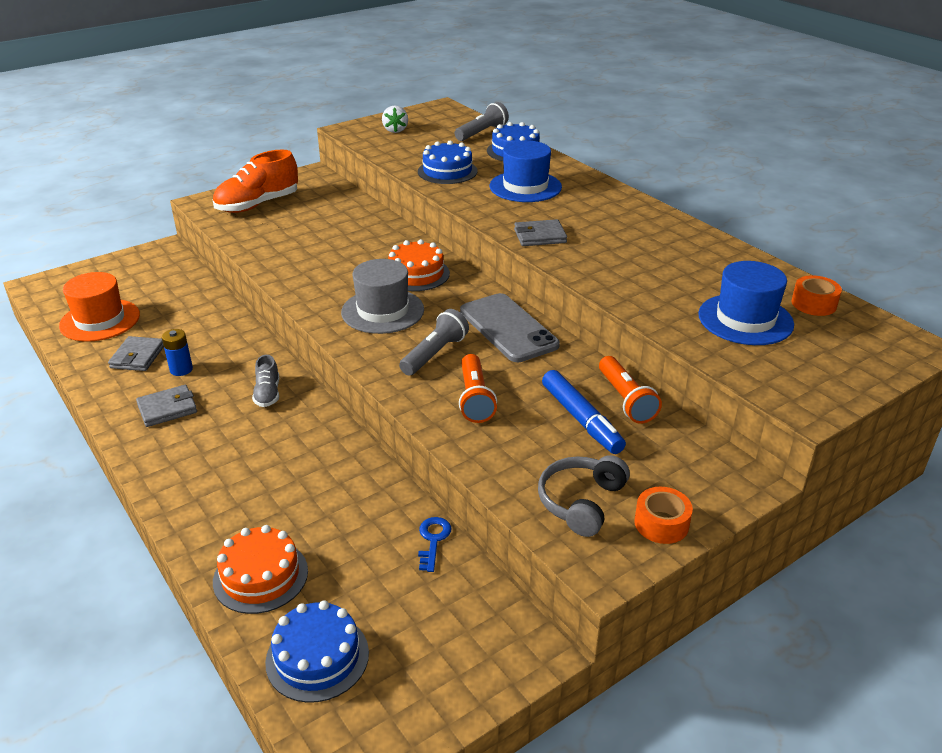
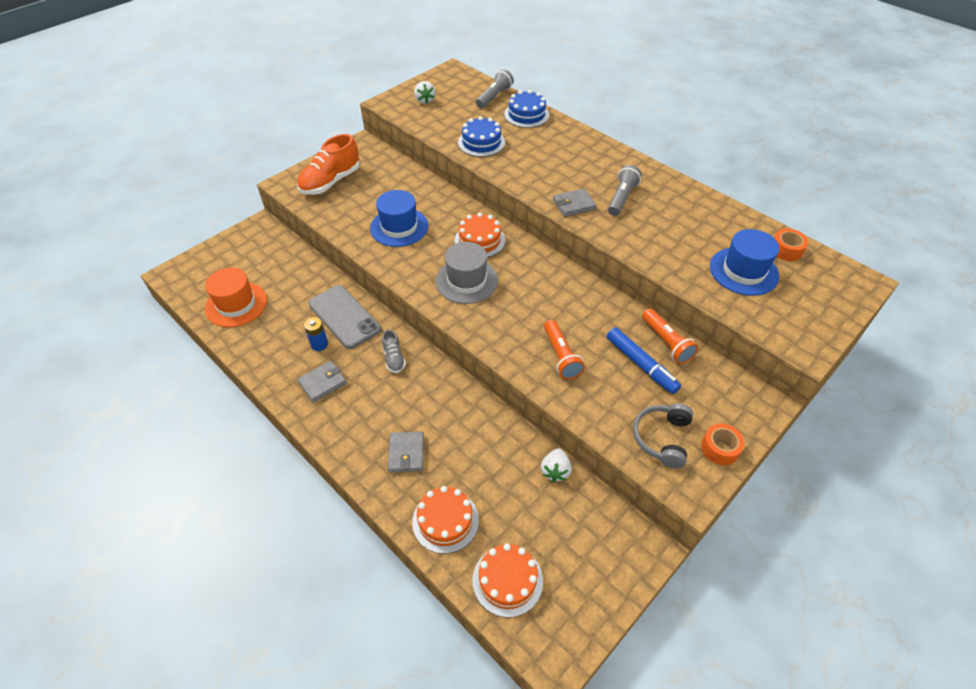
camera: 10 degrees left, 15 degrees up
(138, 357) = (280, 336): grey wallet -> grey wallet (406, 453)
(317, 657) = (507, 580): blue cake -> orange cake
(433, 540) = (555, 471): blue key -> white strawberry
(435, 354) = (519, 318): grey flashlight -> grey flashlight (622, 198)
(508, 328) = (564, 286): grey phone -> grey phone (344, 317)
(525, 187) = (546, 153): blue hat -> blue hat (399, 227)

